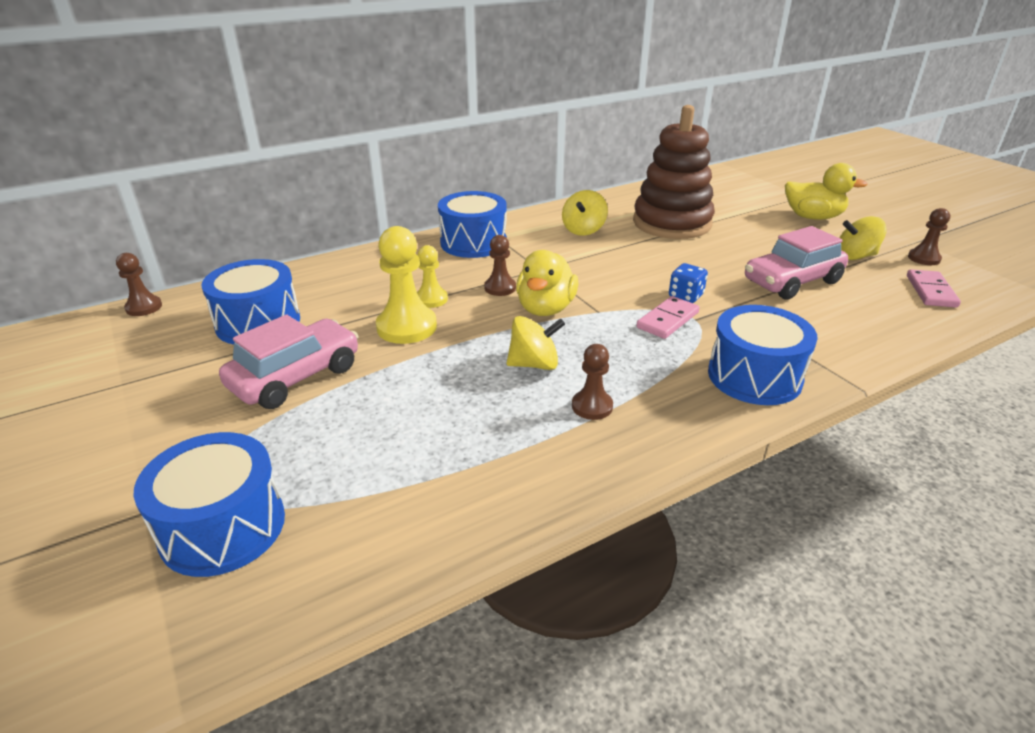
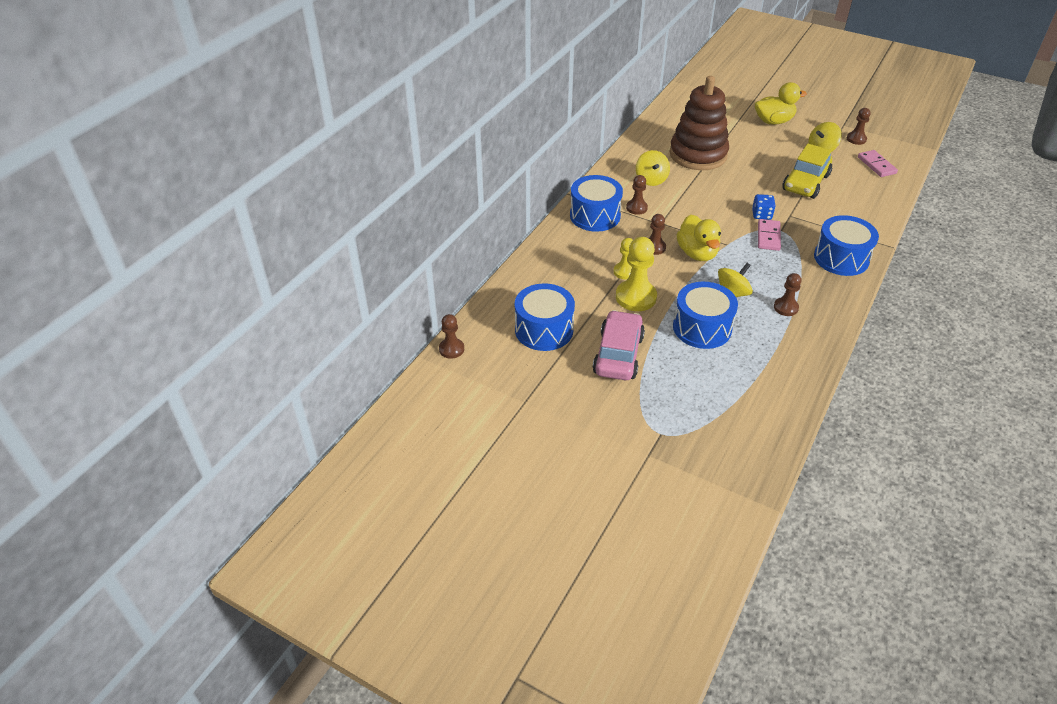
camera: 30 degrees left, 10 degrees up
(223, 527) = (695, 443): blue drum -> blue drum (702, 328)
(531, 248) = (636, 208): none -> brown pawn
(792, 282) = (805, 183): pink car -> yellow car

